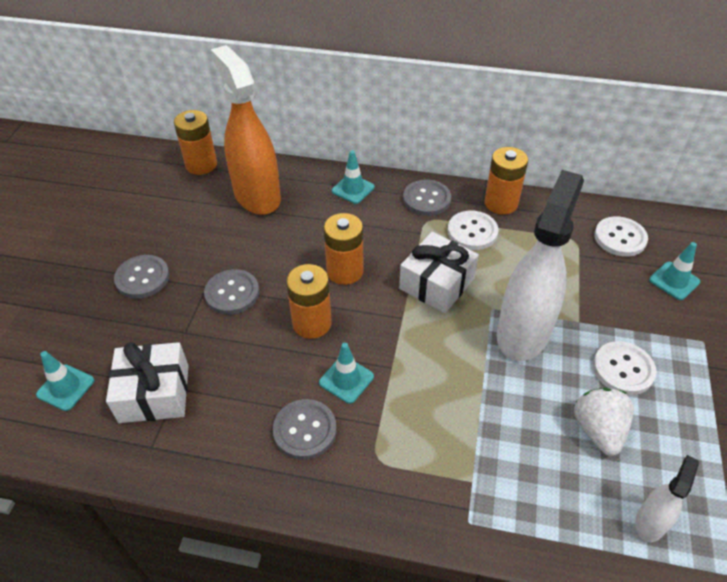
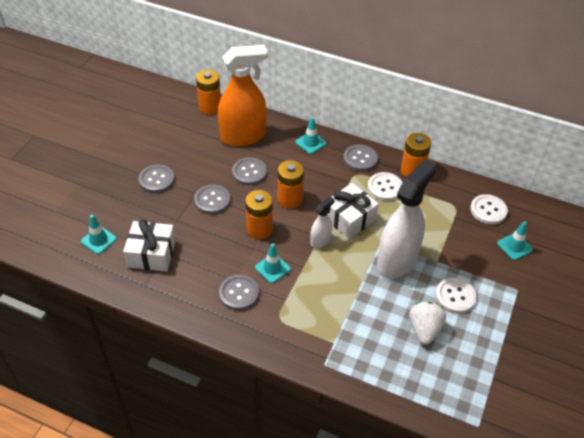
camera: 10 degrees right, 0 degrees up
(257, 196) = (243, 136): orange spray bottle -> orange spray bottle turned 90 degrees clockwise
(277, 244) = (249, 172): none -> grey button
(650, 522) = (436, 387): white spray bottle -> white spray bottle (320, 240)

